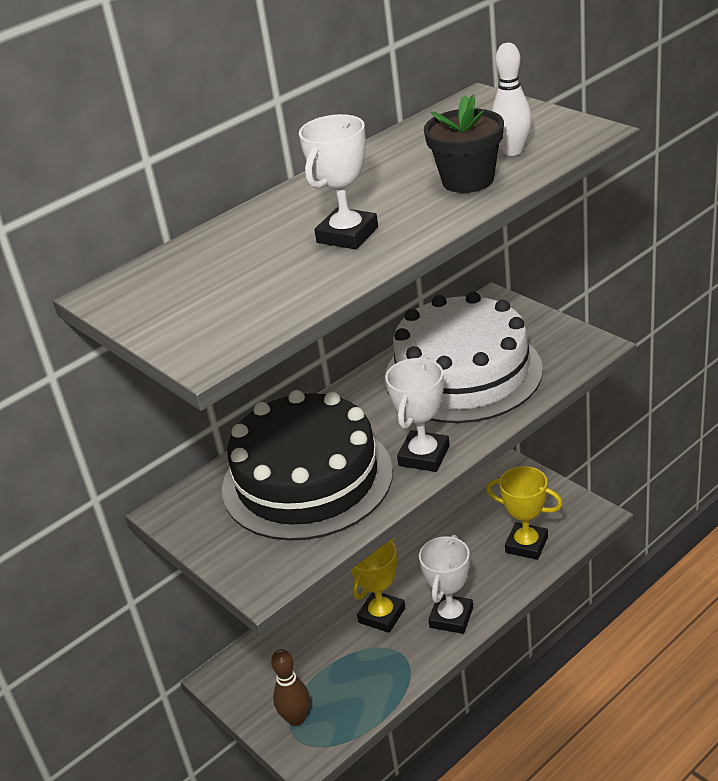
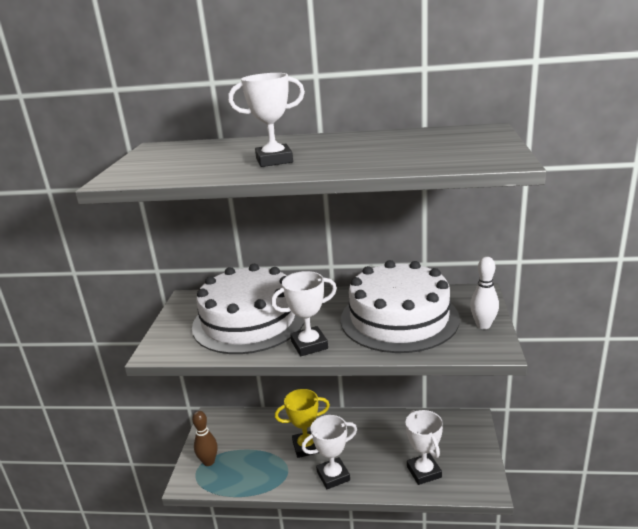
camera: 45 degrees right, 10 degrees down
(307, 479) = (249, 320): black cake -> white cake
(468, 180) = (382, 159): black flower pot -> none
(512, 151) = (439, 155): white bowling pin -> white bowling pin (483, 325)
(526, 545) = (424, 472): yellow trophy -> white trophy

